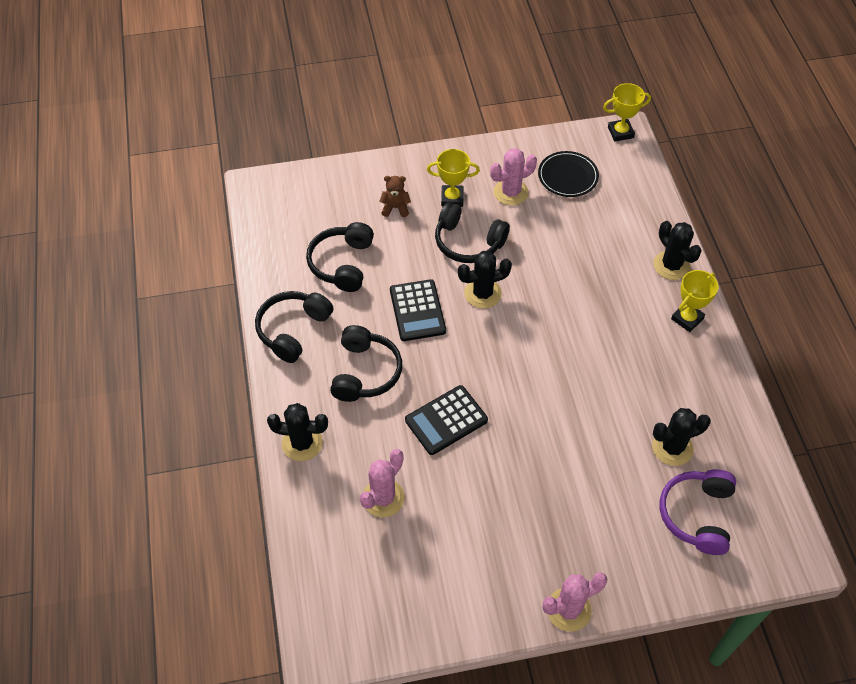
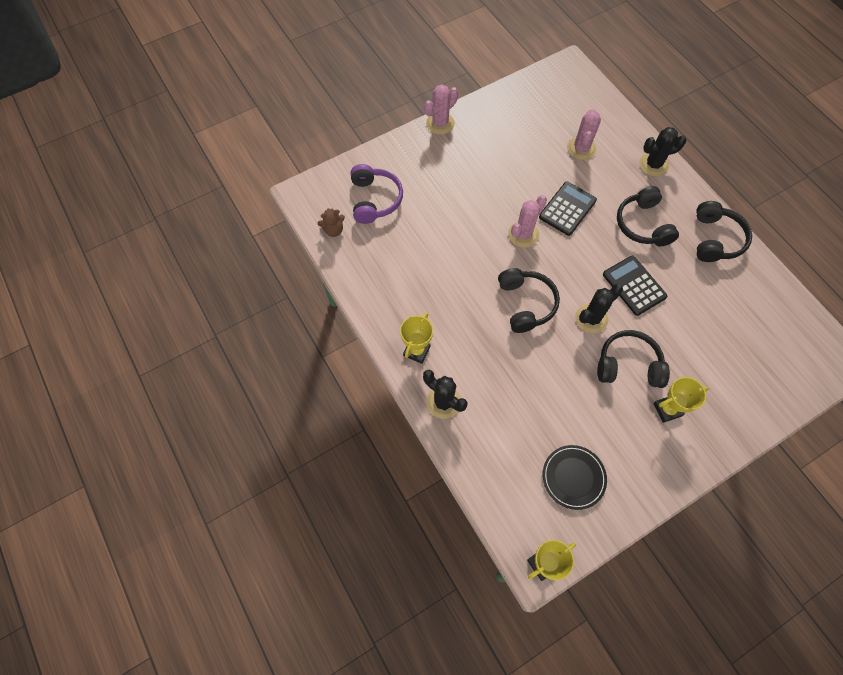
camera: 160 degrees right, 10 degrees up
(342, 263) = (718, 308): black headphones -> black headphones (526, 304)
(395, 208) = (710, 380): brown teddy bear -> brown teddy bear (333, 230)
(511, 192) = (618, 436): pink cactus -> pink cactus (523, 234)
(672, 447) = (402, 239): black cactus -> none

